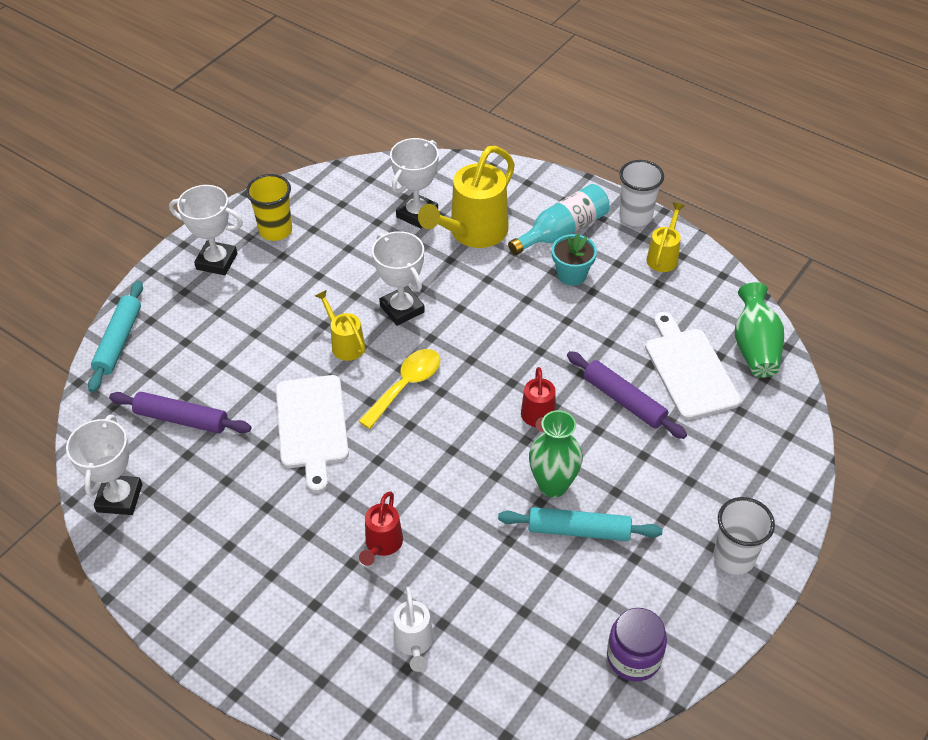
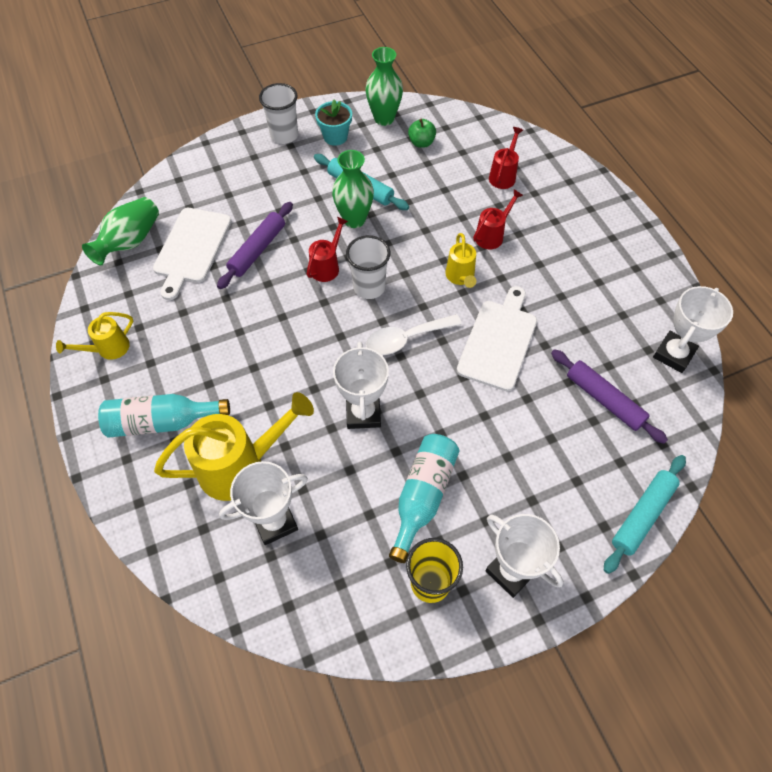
camera: 150 degrees left, 10 degrees up
(312, 276) = (423, 496): none -> turquoise bottle
(345, 344) = (433, 403): yellow watering can -> yellow watering can (460, 277)
(406, 386) = (406, 339): yellow spoon -> white spoon
(414, 643) = (503, 175): white watering can -> red watering can
(554, 641) = (421, 143): none -> green apple
(571, 274) = (197, 371): turquoise flower pot -> turquoise flower pot (335, 137)
(624, 400) = (257, 250): purple rolling pin -> purple rolling pin turned 45 degrees clockwise
(633, 657) = (384, 118): purple jar -> green vase
(635, 216) = (86, 403): white cup -> white cup (369, 287)

